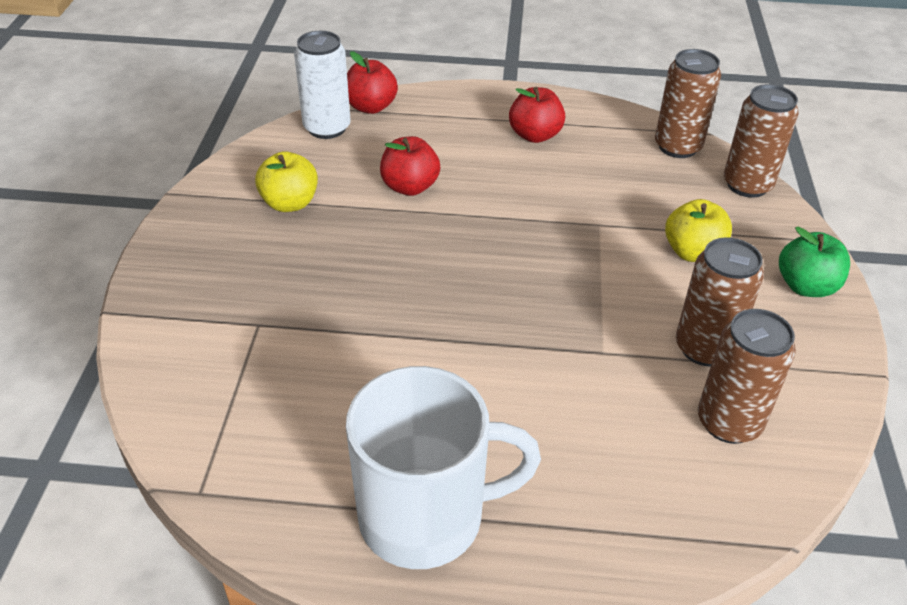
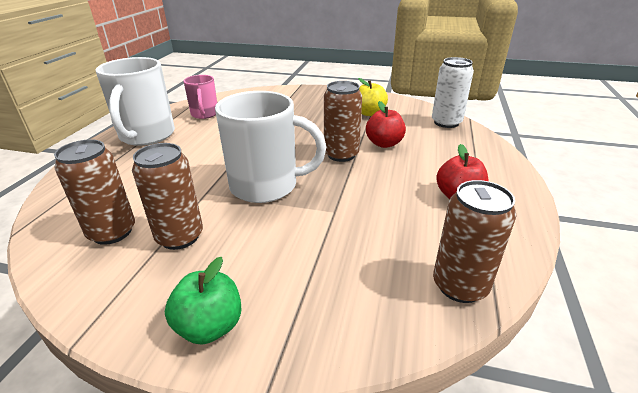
camera: 100 degrees right, 10 degrees down
(298, 447) = (204, 114): none -> pink mug
(371, 107) = (476, 136): red apple -> none
(563, 291) = (266, 186): none -> white mug
(693, 252) = (285, 256): yellow apple -> none
(747, 185) = (388, 330): brown can -> brown can (341, 155)

